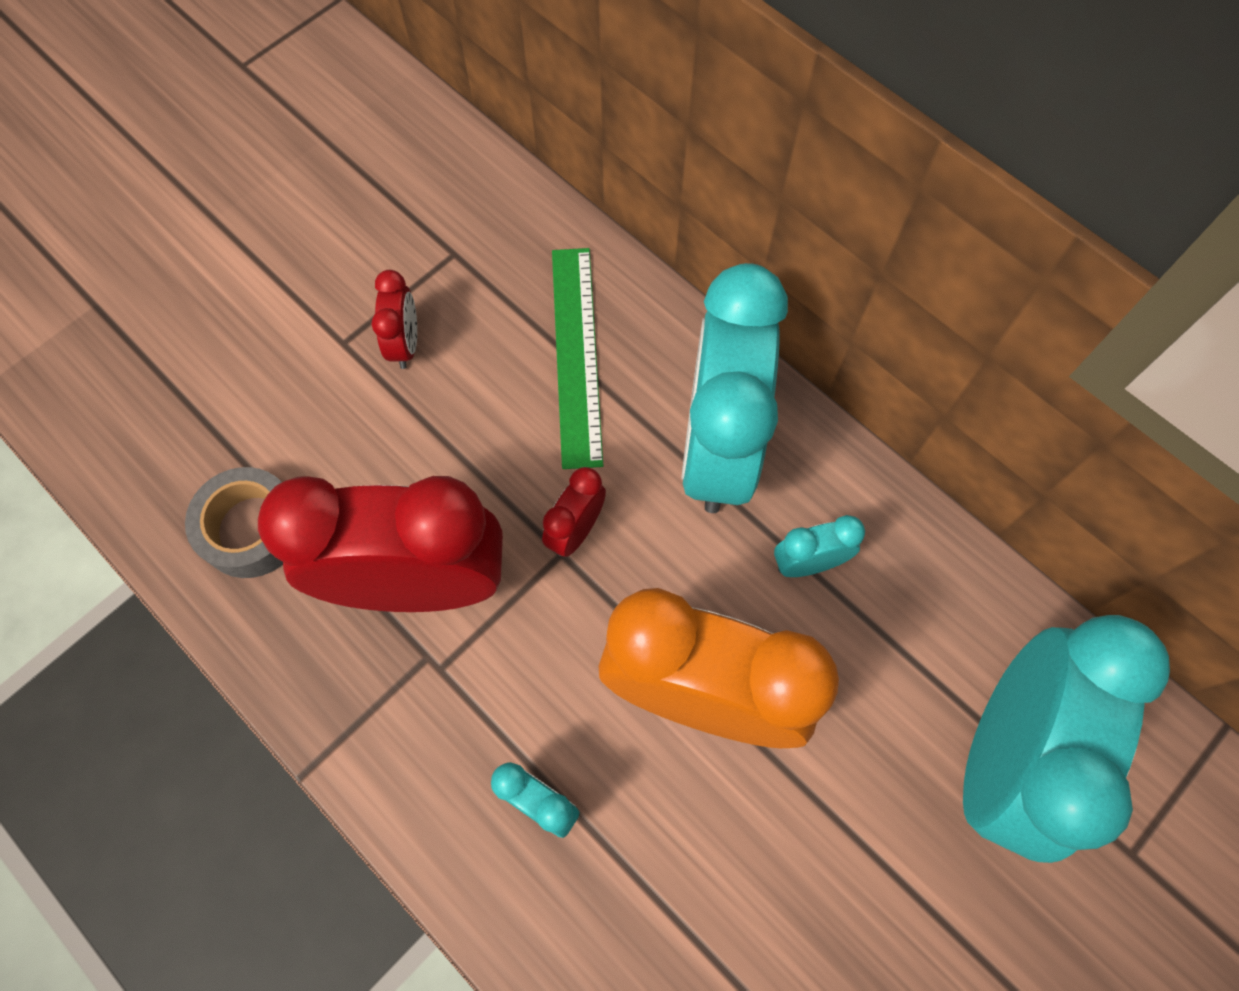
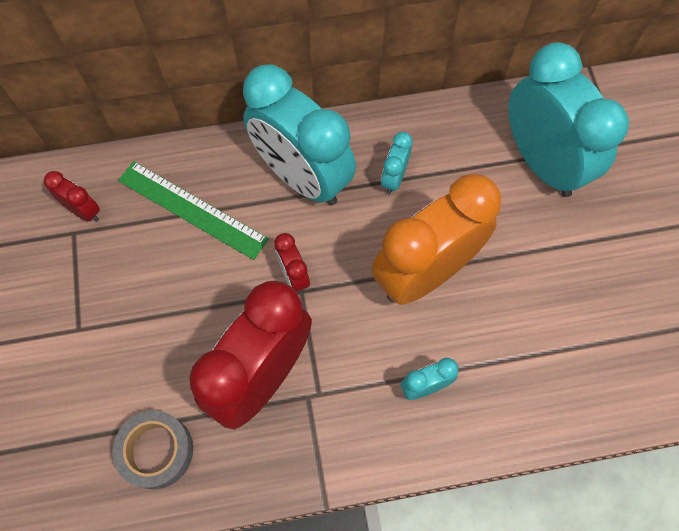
camera: 55 degrees left, 0 degrees up
(405, 344) = (109, 295): red clock -> red clock (84, 211)

